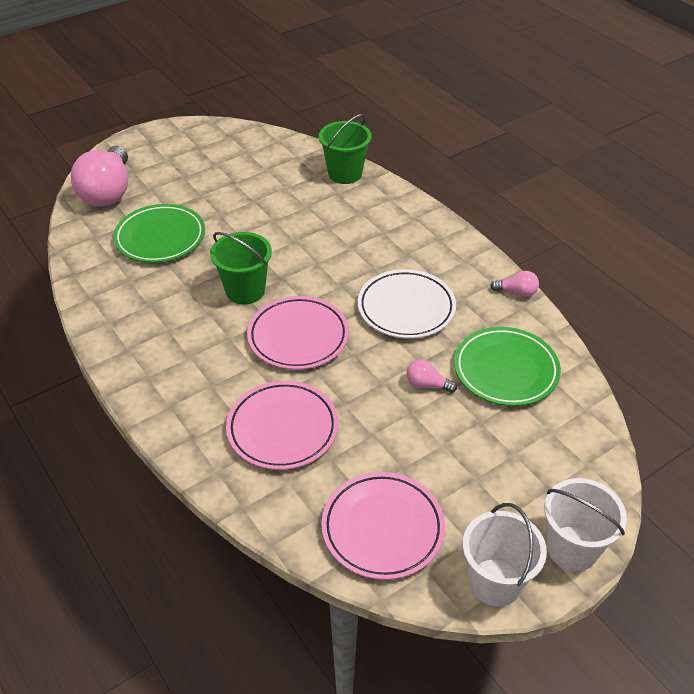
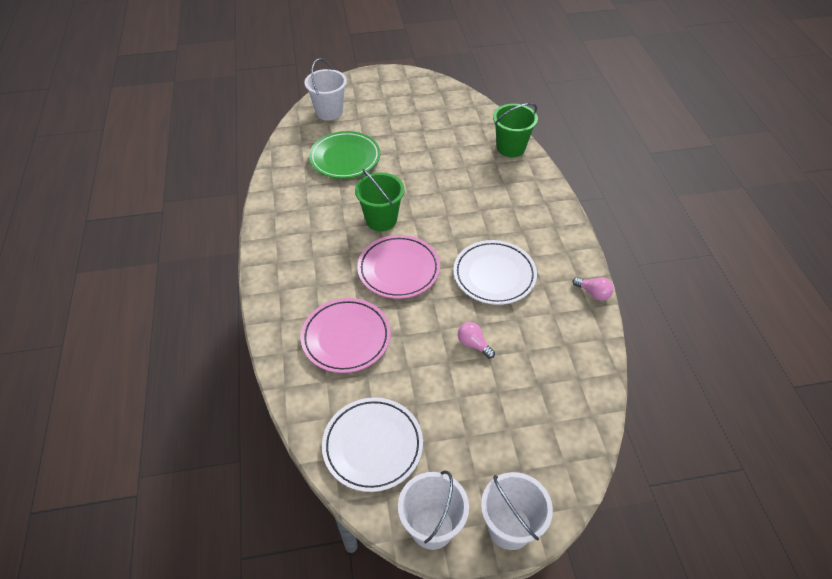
camera: 25 degrees right, 5 degrees up
(108, 192) = (329, 112): pink light bulb -> white bucket
(382, 528) = (373, 446): pink plate -> white plate
(505, 370) = (544, 356): green plate -> none

